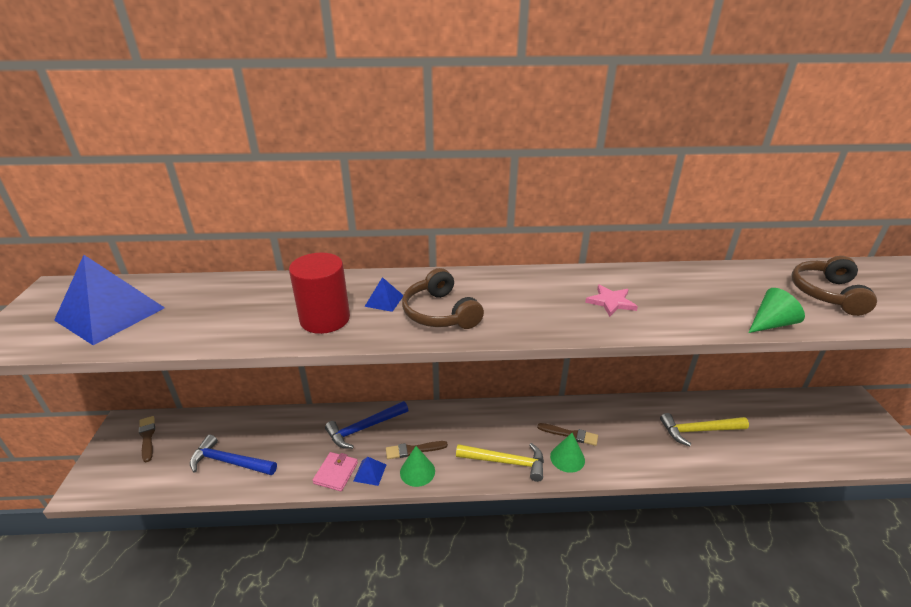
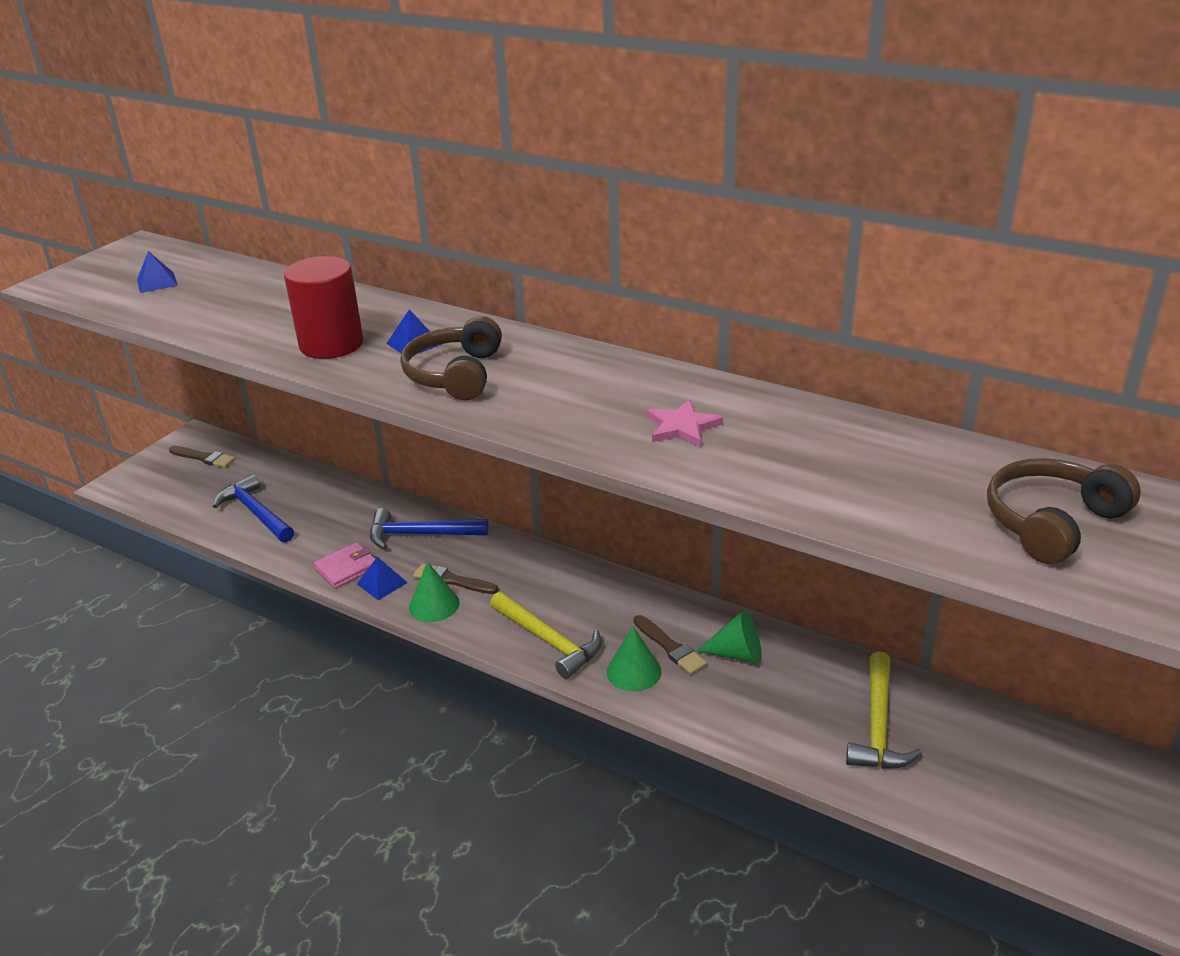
camera: 35 degrees right, 0 degrees up
(110, 313) = (157, 282): blue pyramid -> blue pyramid, size x0.43
(147, 437) = (204, 458): brown brush -> brown brush turned 105 degrees clockwise
(698, 430) = (878, 725): yellow hammer -> yellow hammer turned 105 degrees counterclockwise
(770, 324) = (872, 525): green cone -> green cone (737, 653)

